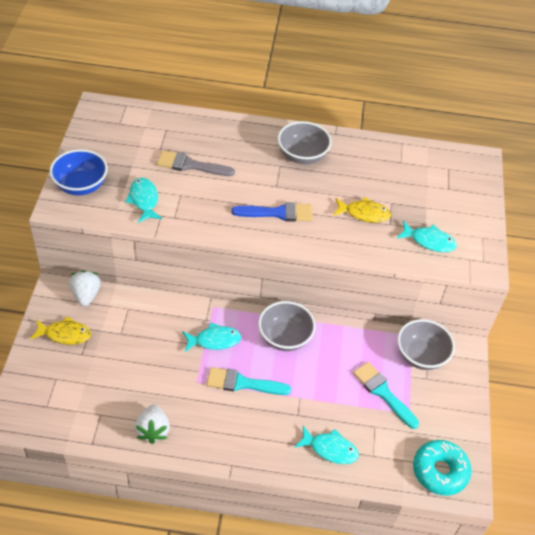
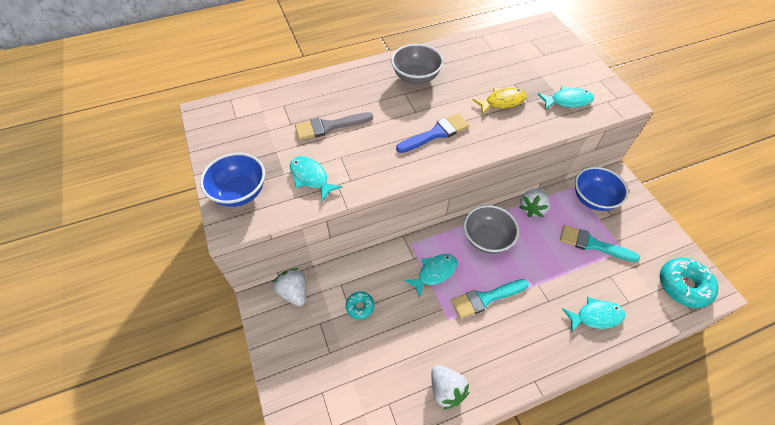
camera: 25 degrees left, 5 degrees up
(65, 334) = (300, 342): yellow fish -> none
(131, 333) = (360, 307): none -> turquoise donut
(352, 333) = (532, 208): none -> white strawberry
(421, 356) = (593, 199): grey bowl -> blue bowl

